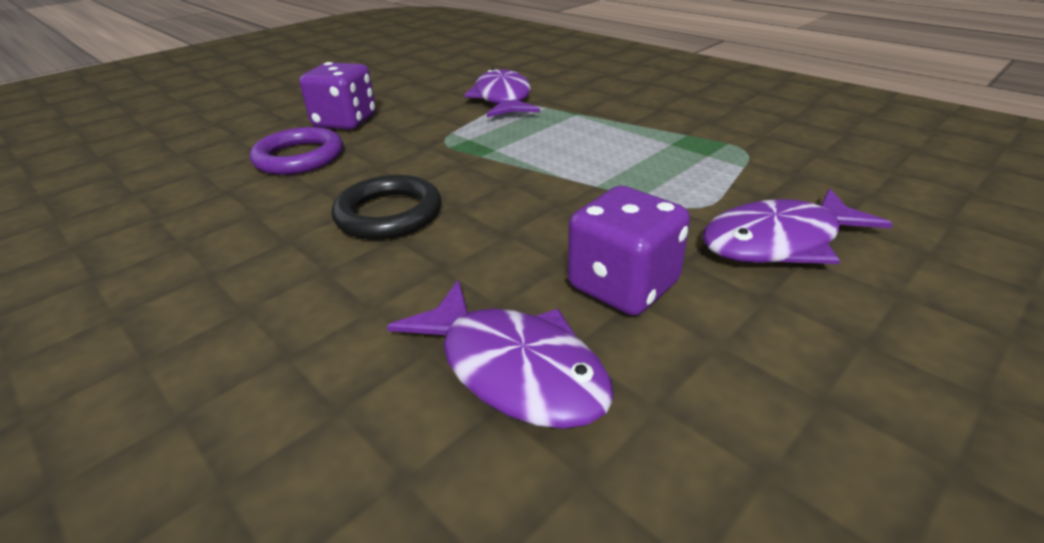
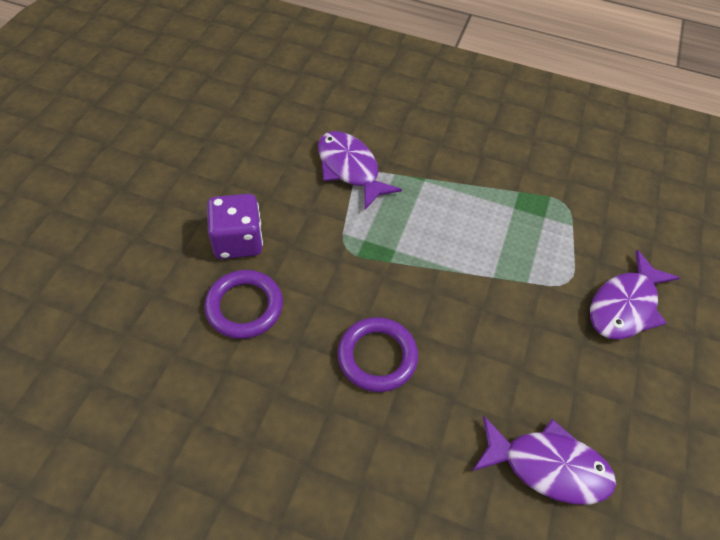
camera: 30 degrees left, 20 degrees up
(389, 214) = (377, 357): black ring -> purple ring
(623, 286) = (564, 377): purple dice -> none

